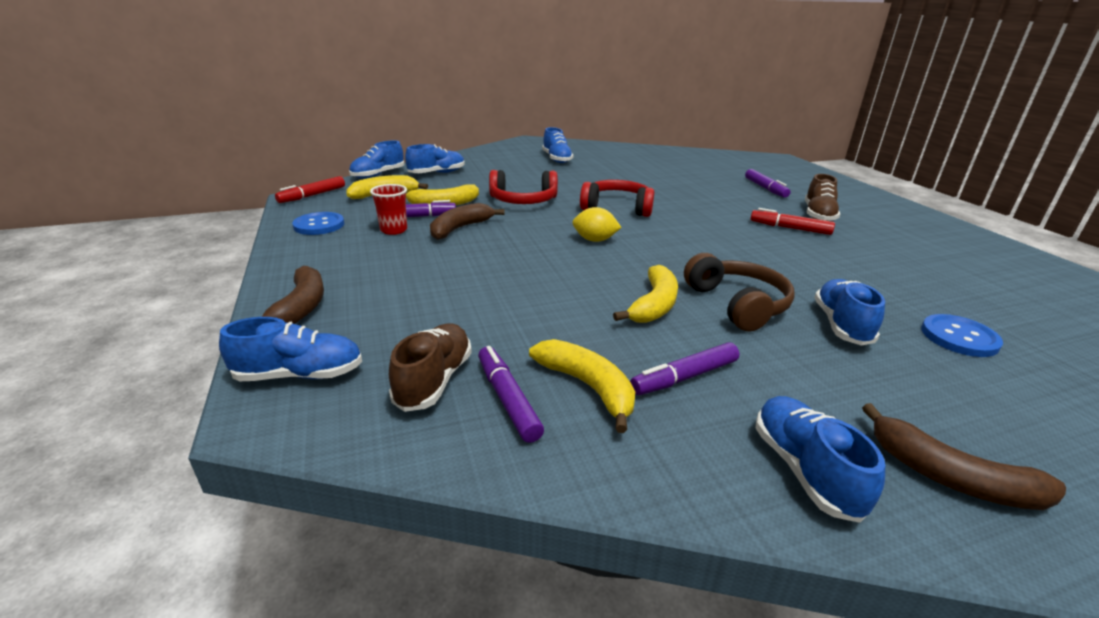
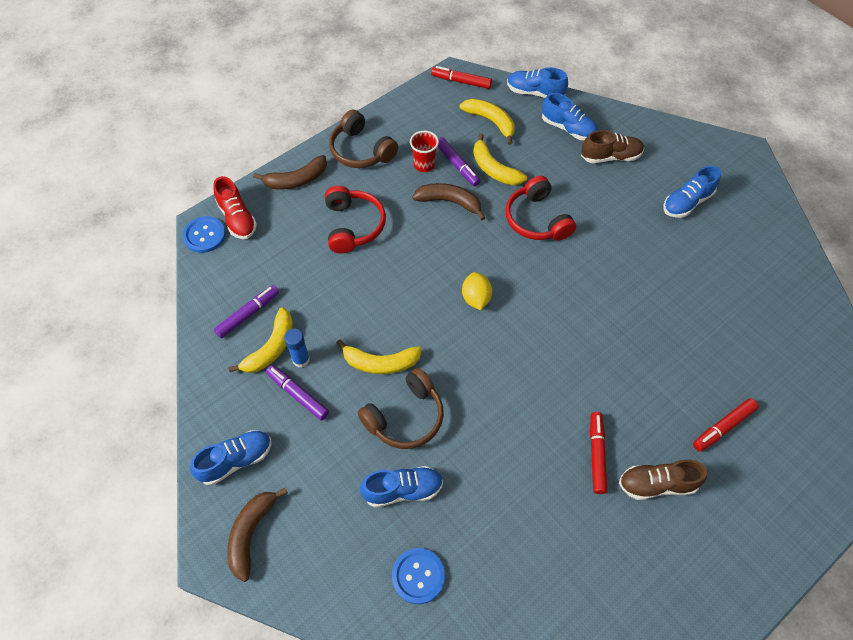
camera: 70 degrees right, 30 degrees up
(300, 374) = (237, 218): blue shoe -> red shoe
(319, 225) = (409, 119): blue button -> blue button (204, 235)
(320, 257) = (361, 150): none -> brown headphones
(434, 380) = (252, 276): brown shoe -> brown shoe (610, 157)
(617, 208) = (563, 296): red headphones -> red headphones (353, 226)
(623, 363) = (301, 359): none -> blue glue stick
(765, 188) = (723, 427): purple marker -> red marker

